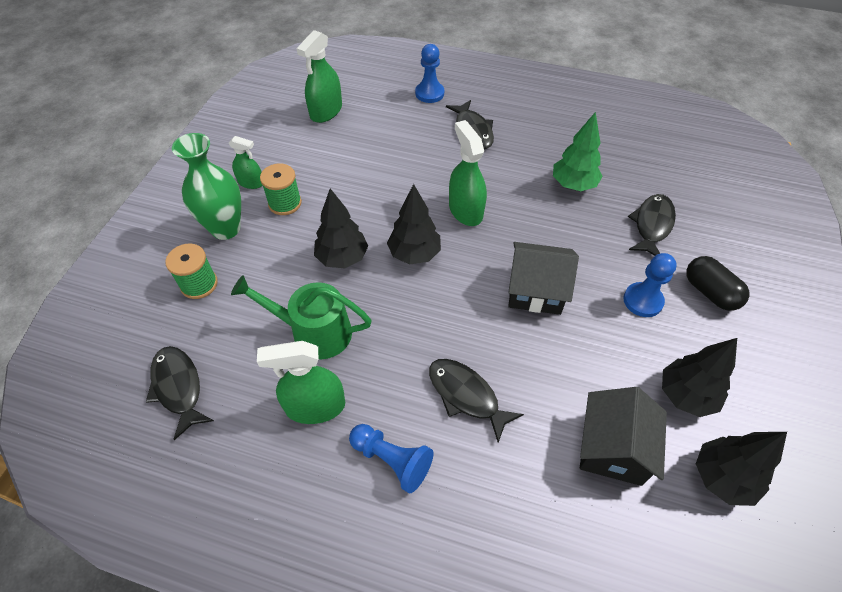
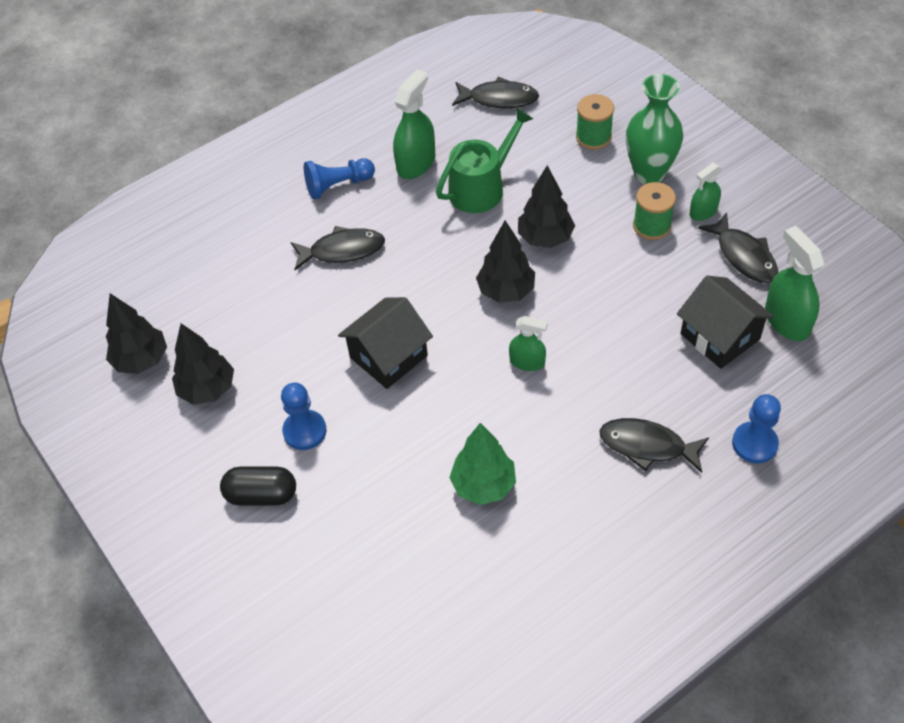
camera: 130 degrees right, 0 degrees up
(465, 210) = (527, 362): green spray bottle -> green spray bottle, size x0.61
(613, 448) = (223, 311): black house -> black house (720, 336)
(652, 225) = (371, 515): black fish -> black fish (743, 256)

